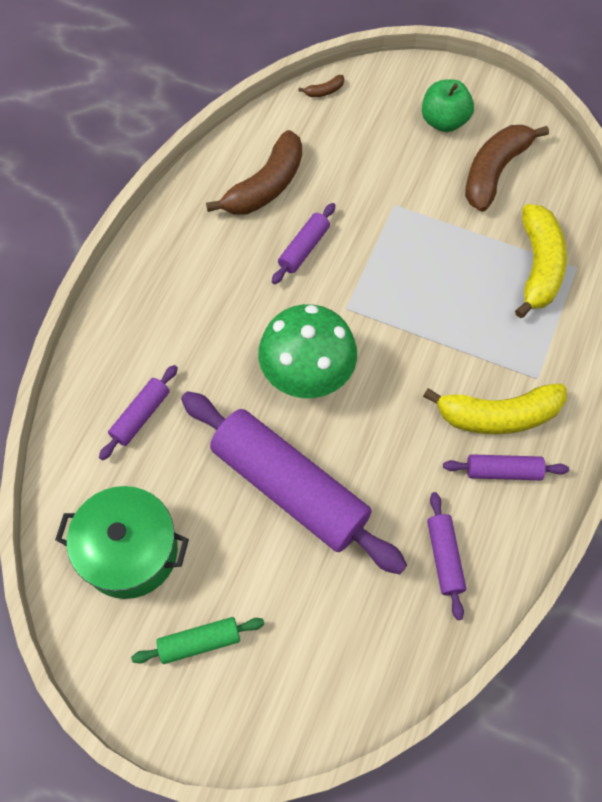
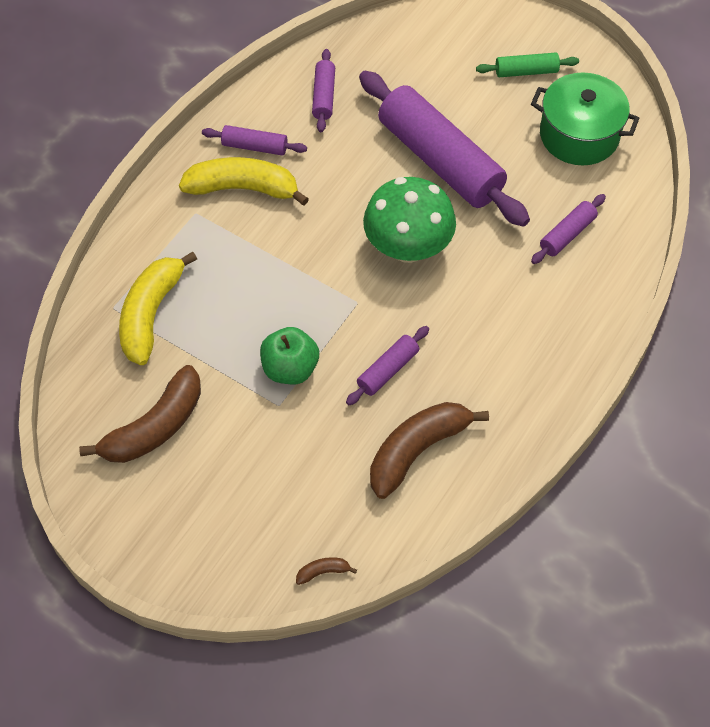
camera: 170 degrees left, 5 degrees down
(444, 121) = (189, 503): green apple -> green apple (290, 368)

